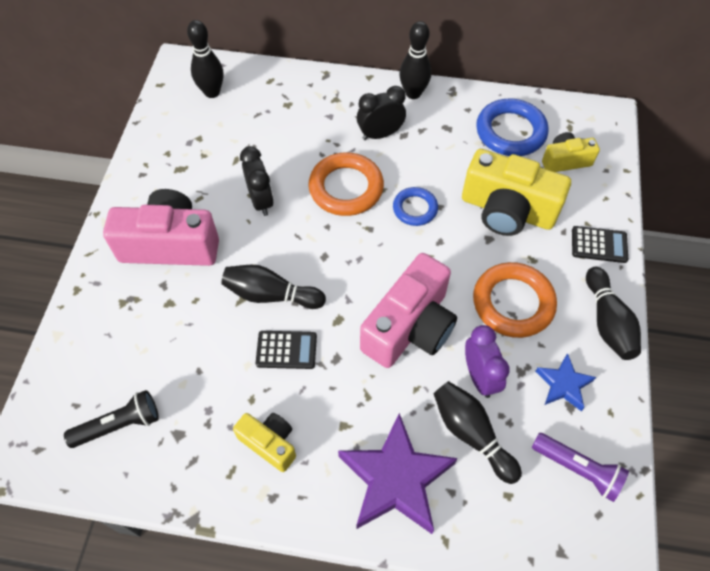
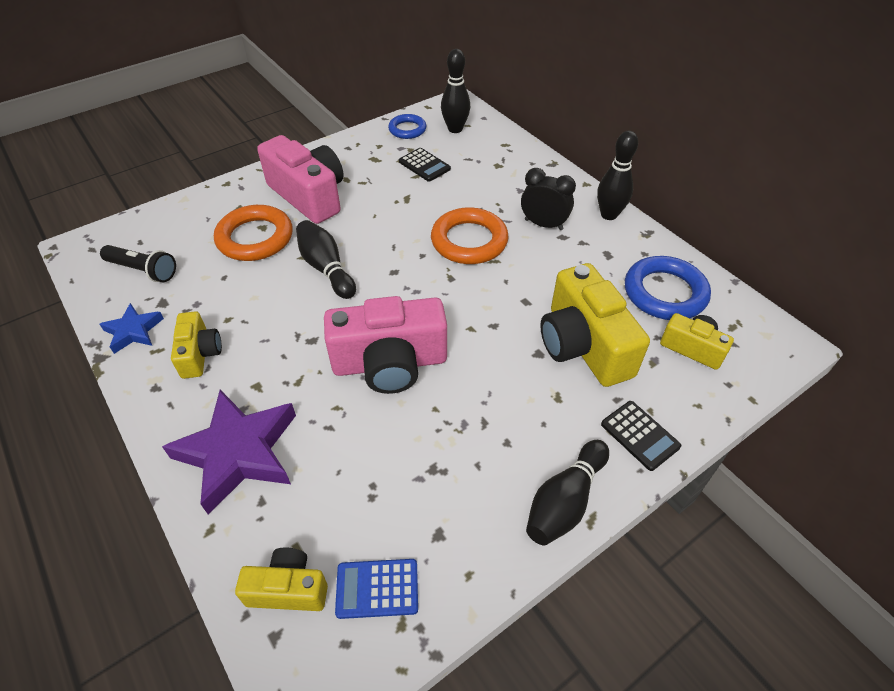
camera: 45 degrees right, 10 degrees down
(261, 201) = (399, 209): black clock -> none
(286, 350) = (289, 308): black calculator -> black calculator (424, 165)
(415, 209) = (504, 289): blue ring -> blue ring (407, 129)
(471, 434) = (332, 476): black bowling pin -> none
(479, 377) = (394, 442): purple clock -> none
(513, 303) = (495, 414): orange ring -> orange ring (255, 238)
(534, 521) = (288, 589): none -> yellow camera
(563, 385) = (455, 512): blue star -> blue star (133, 331)
(577, 469) = (377, 588): purple flashlight -> blue calculator

